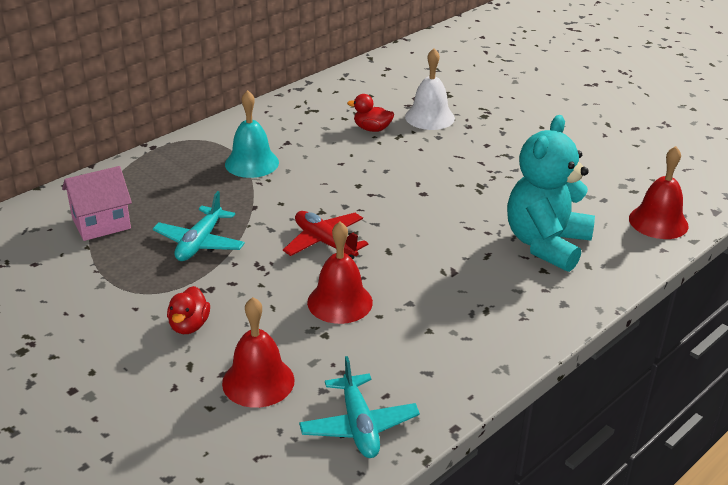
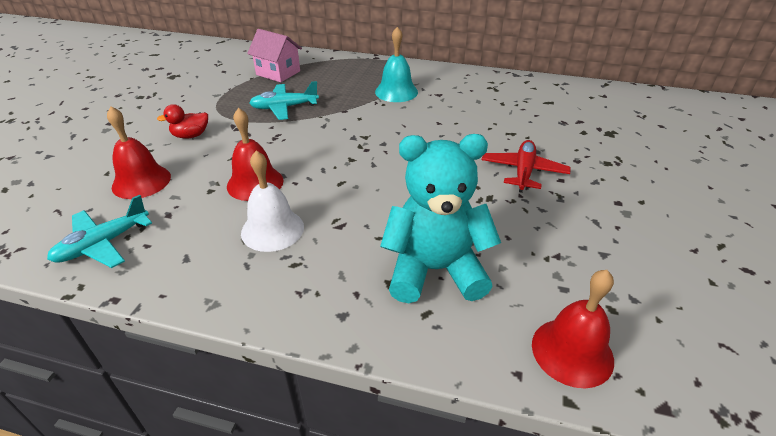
camera: 60 degrees right, 5 degrees up
(325, 242) = (326, 151): red plane -> red plane (523, 172)
(372, 129) = (503, 119): red duck -> none
(429, 117) = (561, 137): white bell -> white bell (272, 229)

